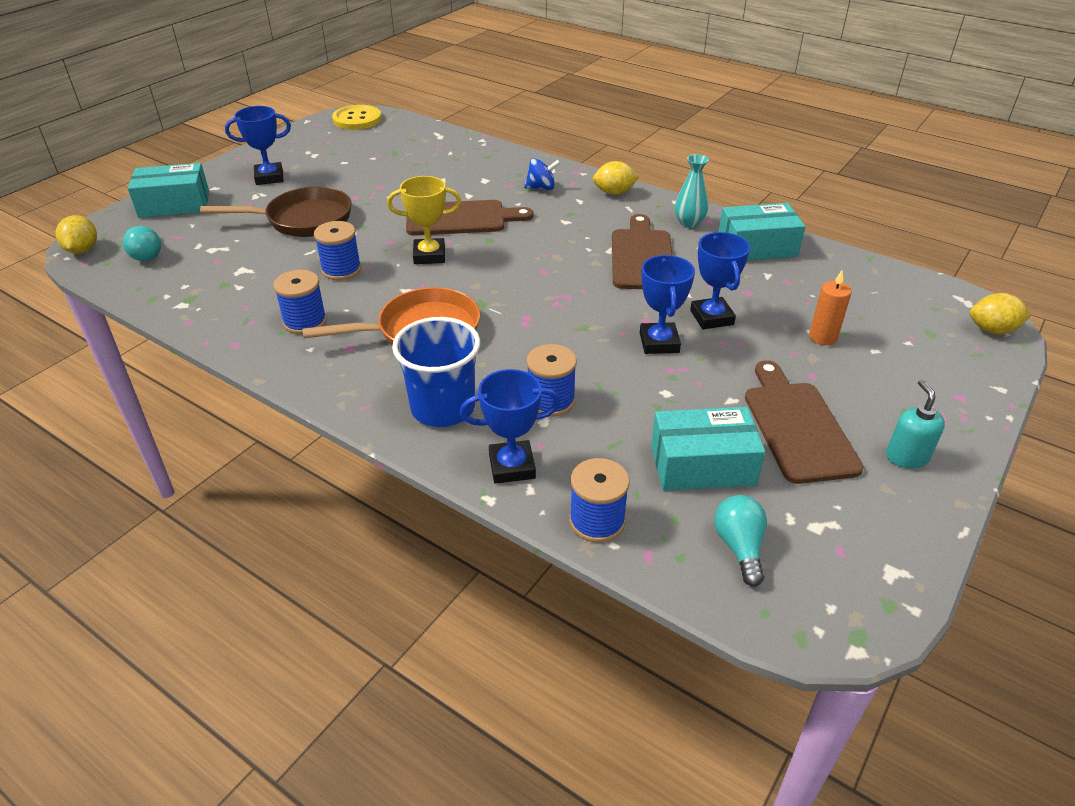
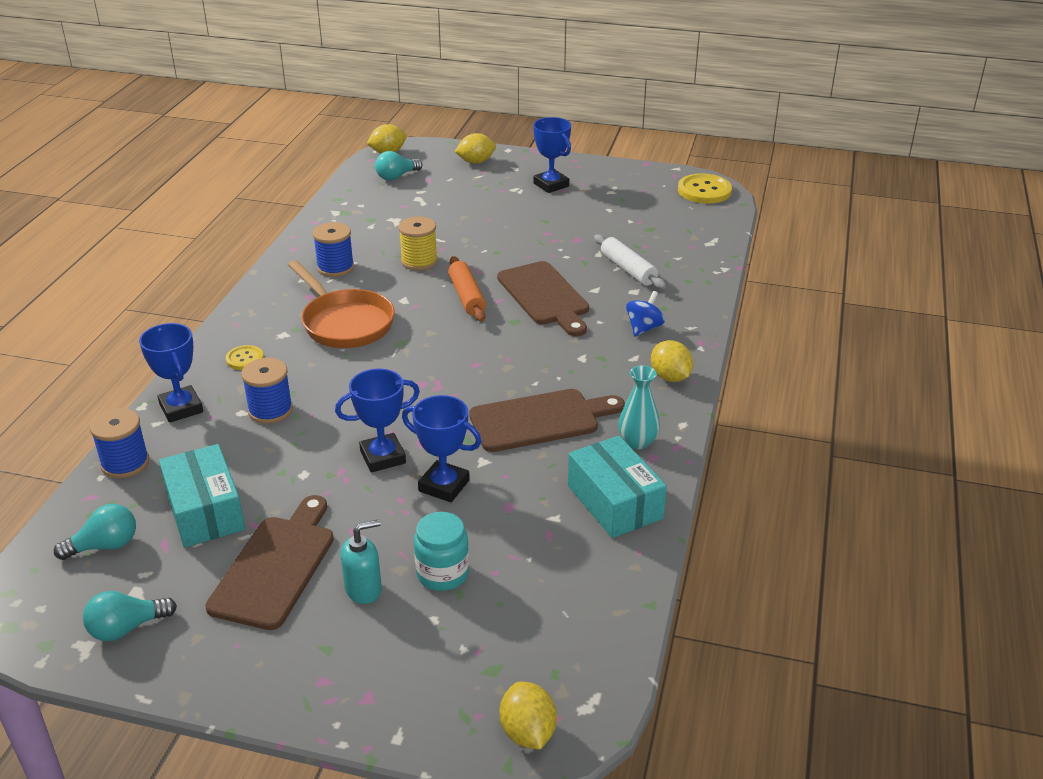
camera: 70 degrees right, 5 degrees down
(174, 204) = (476, 162): turquoise box -> yellow lemon
(303, 220) = (488, 221): brown pan -> none
(341, 270) = (419, 261): blue spool -> yellow spool
(429, 255) = (467, 296): yellow trophy -> orange rolling pin
(443, 408) = (245, 359): blue cup -> yellow button
(450, 175) = (628, 269): none -> white rolling pin
(541, 188) = (644, 328): blue spinning top -> blue spinning top turned 120 degrees counterclockwise
(711, 317) = (444, 486): blue trophy -> blue trophy turned 60 degrees clockwise
(797, 427) = (275, 567): brown cutting board -> brown cutting board turned 45 degrees counterclockwise
(822, 337) = (442, 573): orange candle -> turquoise jar
(869, 537) = (126, 628): none -> turquoise light bulb
(906, 457) = (248, 651): turquoise soap dispenser -> turquoise soap dispenser (364, 589)

